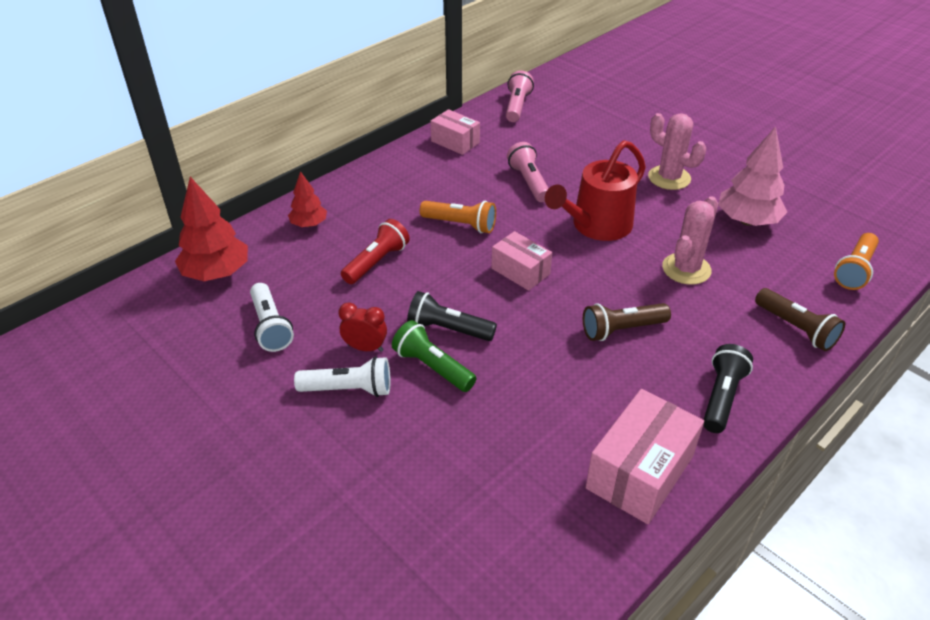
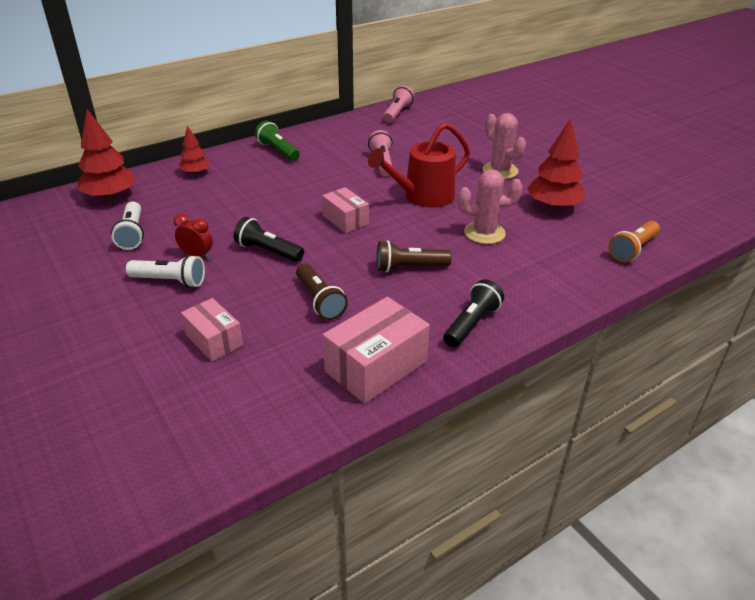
camera: 10 degrees right, 5 degrees down
(377, 262) = (235, 202): red flashlight -> none
(432, 367) = (242, 274): green flashlight -> green flashlight (278, 151)
(455, 142) = (336, 132): pink box -> pink box (214, 340)
(461, 225) = (313, 185): orange flashlight -> none
(686, 269) = (484, 233): pink cactus -> pink cactus turned 45 degrees clockwise
(747, 221) = (553, 206): pink tree -> red tree
(796, 329) = (560, 284): brown flashlight -> brown flashlight (320, 301)

